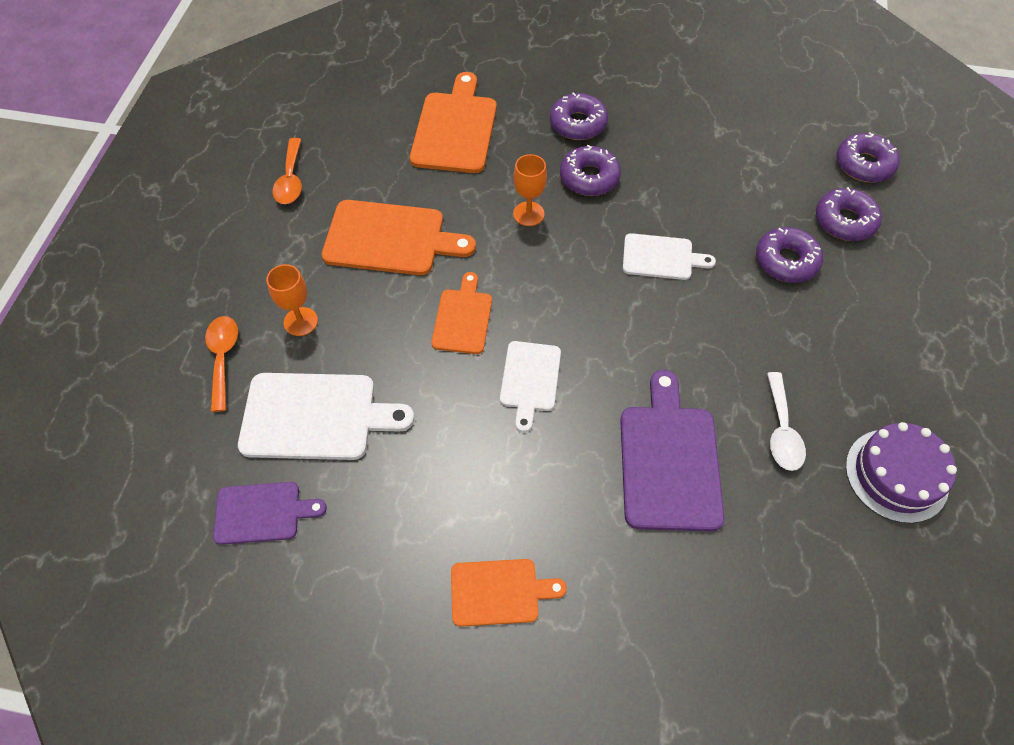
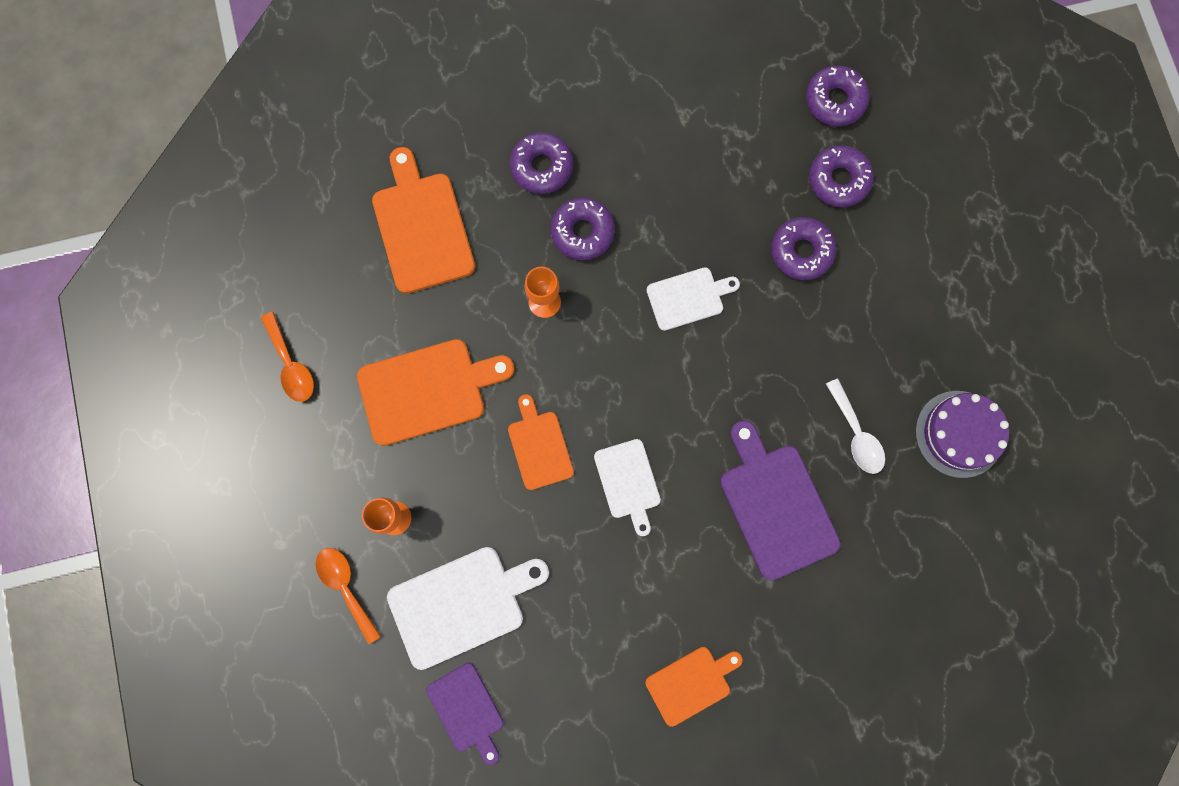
camera: 25 degrees left, 20 degrees up
(262, 512) = (467, 710): purple cutting board -> purple cutting board turned 90 degrees clockwise

